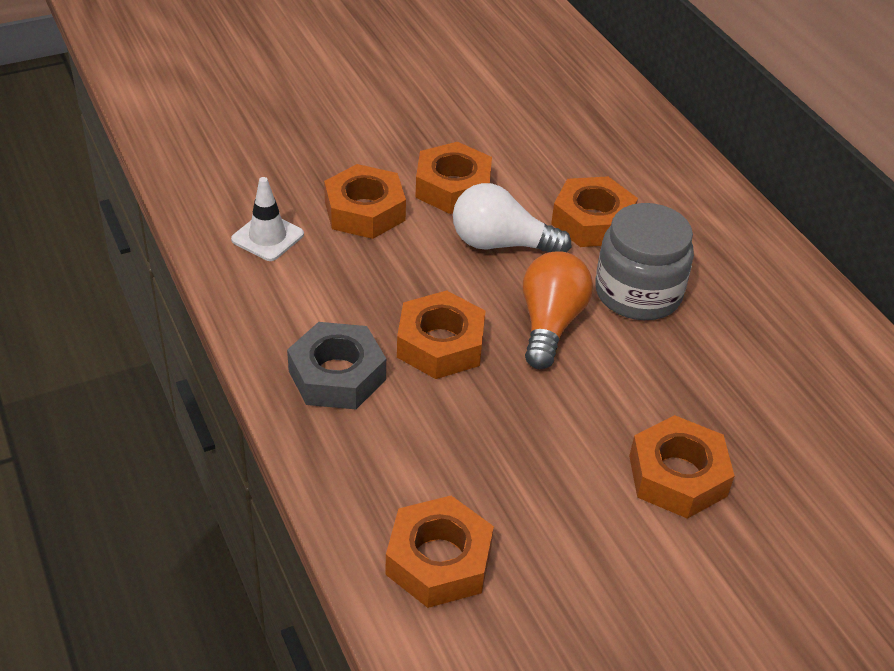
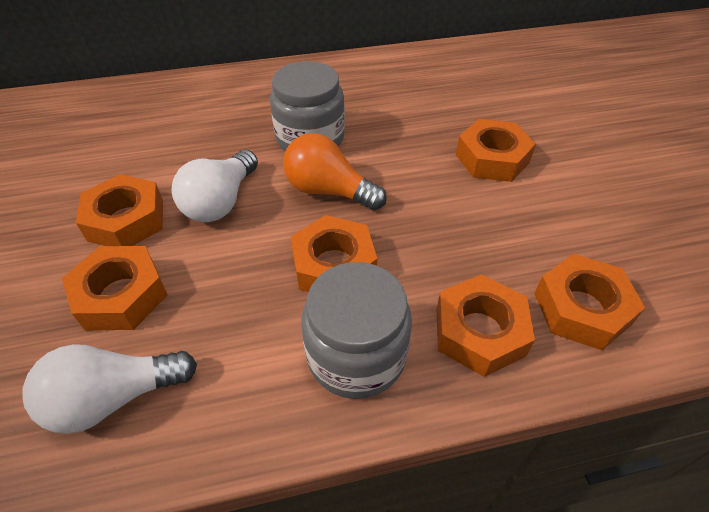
camera: 75 degrees left, 5 degrees up
(267, 237) = (114, 398): white traffic cone -> white light bulb
(337, 375) = (356, 355): grey nut -> grey jar
(592, 221) = (219, 144): orange nut -> orange nut (479, 331)

